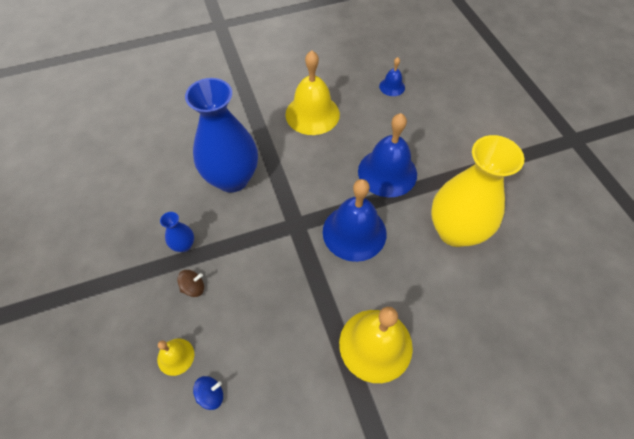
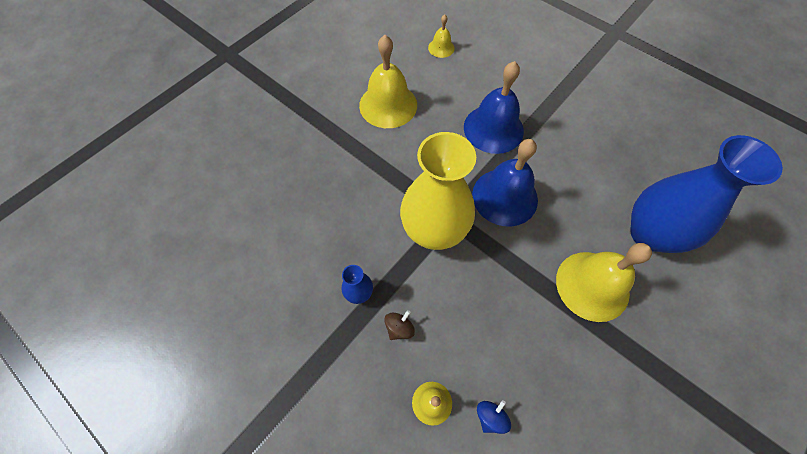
camera: 30 degrees left, 5 degrees up
(232, 178) = (358, 203): blue vase -> blue vase (649, 234)
(392, 86) = (441, 48): blue bell -> yellow bell
(455, 231) = (583, 153): yellow vase -> yellow vase (434, 231)

